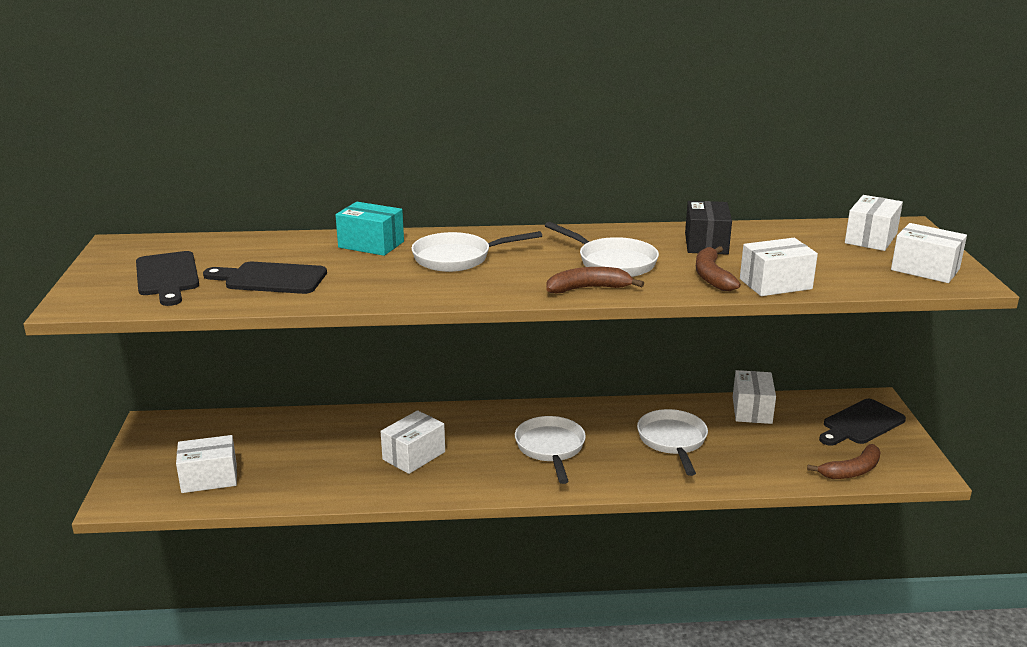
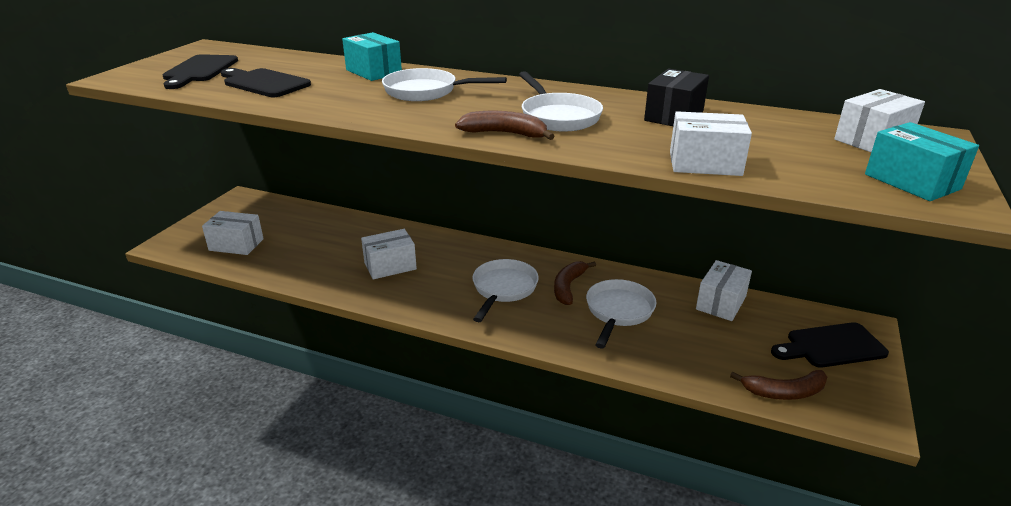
camera: 25 degrees right, 5 degrees up
(712, 276) = (643, 145): brown banana -> brown banana (568, 287)
(925, 269) = (912, 182): white box -> turquoise box

